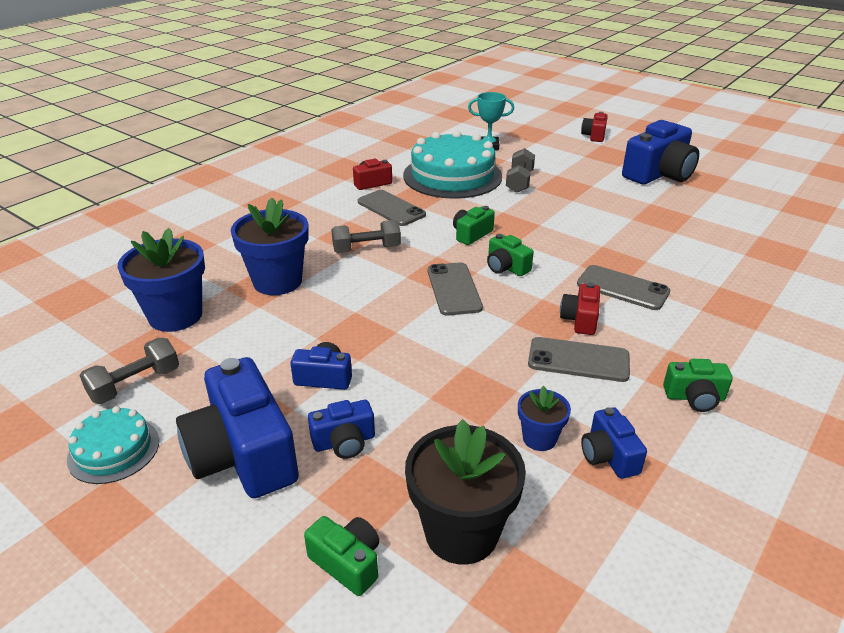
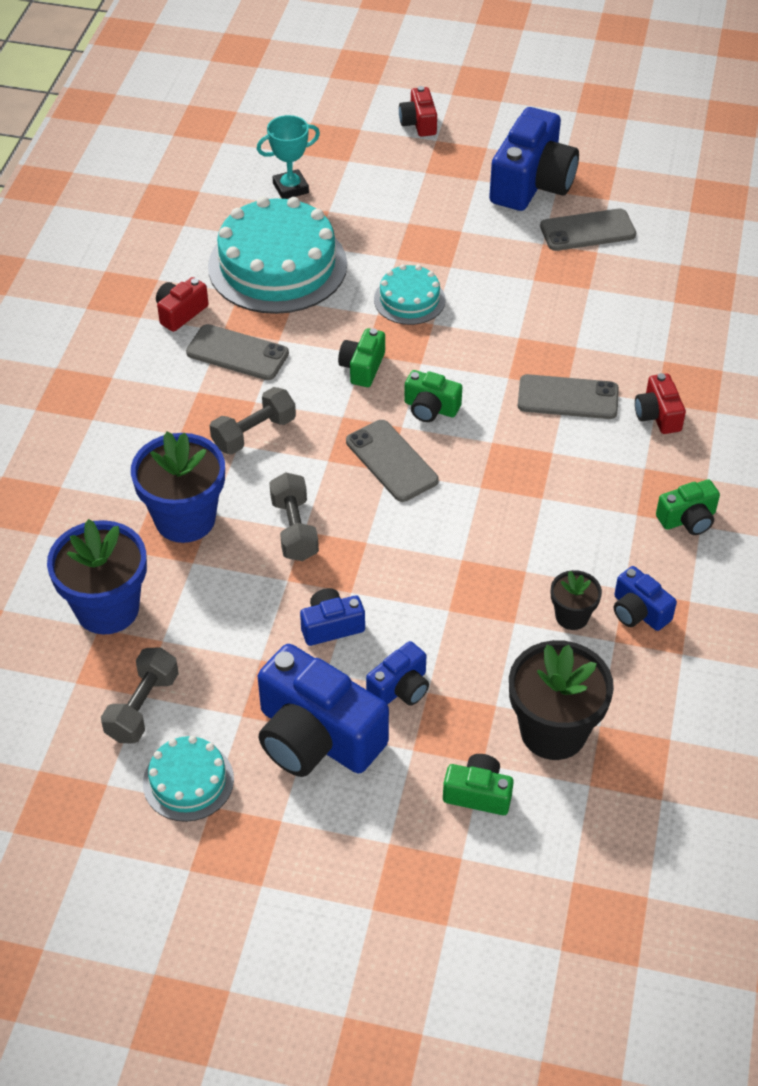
camera: 25 degrees left, 15 degrees up
(519, 181) = (369, 250): grey dumbbell -> grey dumbbell (294, 529)
(531, 209) = (409, 299): none -> turquoise cake
(539, 438) = (572, 616): blue flower pot -> black flower pot
(578, 360) = (566, 513): grey phone -> grey phone (587, 231)
(580, 319) = (544, 458): red camera -> red camera (657, 415)

